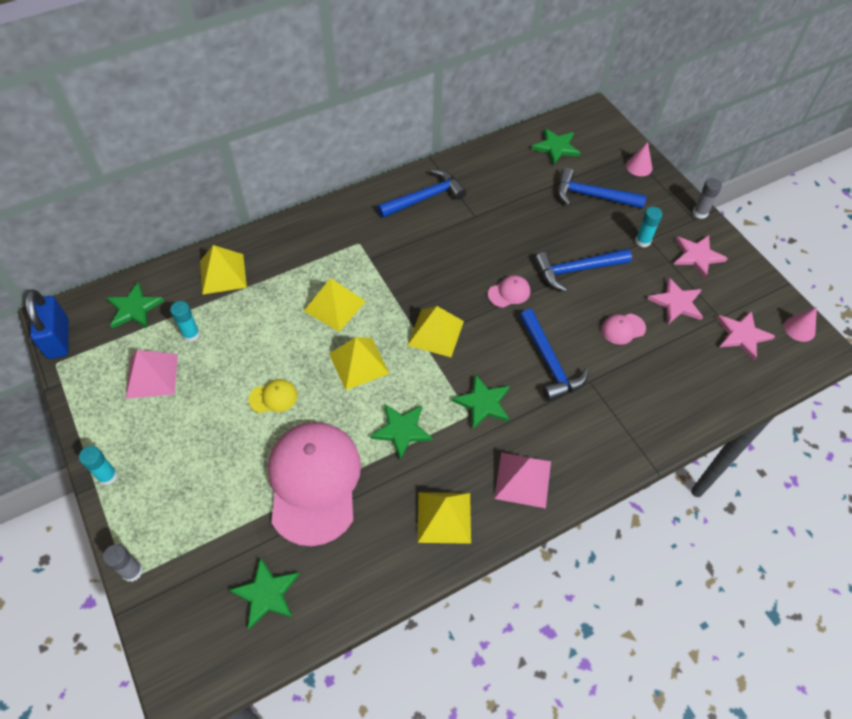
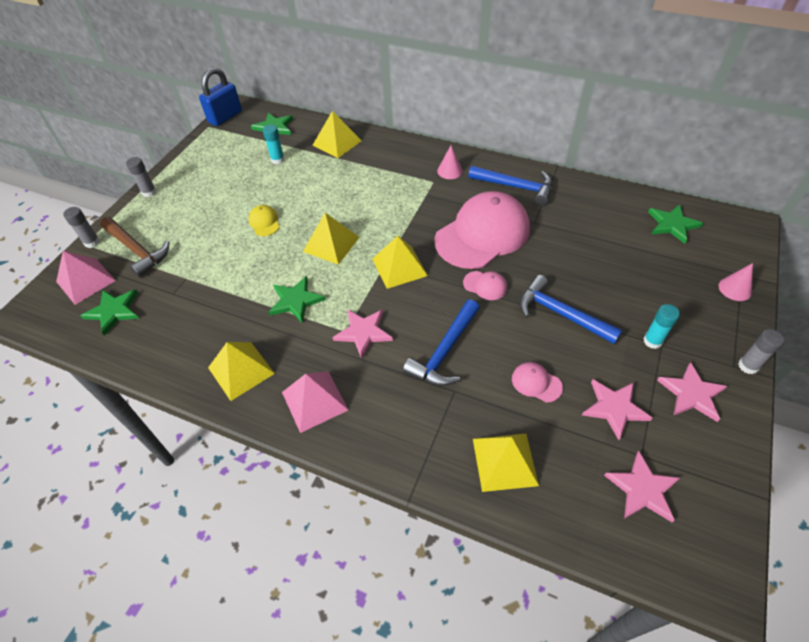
camera: 55 degrees right, 5 degrees down
(108, 476) = (149, 192): turquoise glue stick -> grey glue stick
(152, 376) = (233, 164): pink pyramid -> pink pyramid (85, 281)
(194, 531) = (137, 250): none -> brown hammer
(273, 397) = (264, 222): yellow cap -> yellow cap turned 150 degrees counterclockwise
(314, 482) = (215, 282): pink cap -> pink cap (482, 234)
(334, 306) = (366, 203): yellow pyramid -> yellow pyramid (504, 461)
(483, 403) = (363, 332): green star -> pink star
(592, 196) = (654, 277): blue hammer -> none
(799, 329) = (717, 543): pink cone -> pink cone (449, 171)

